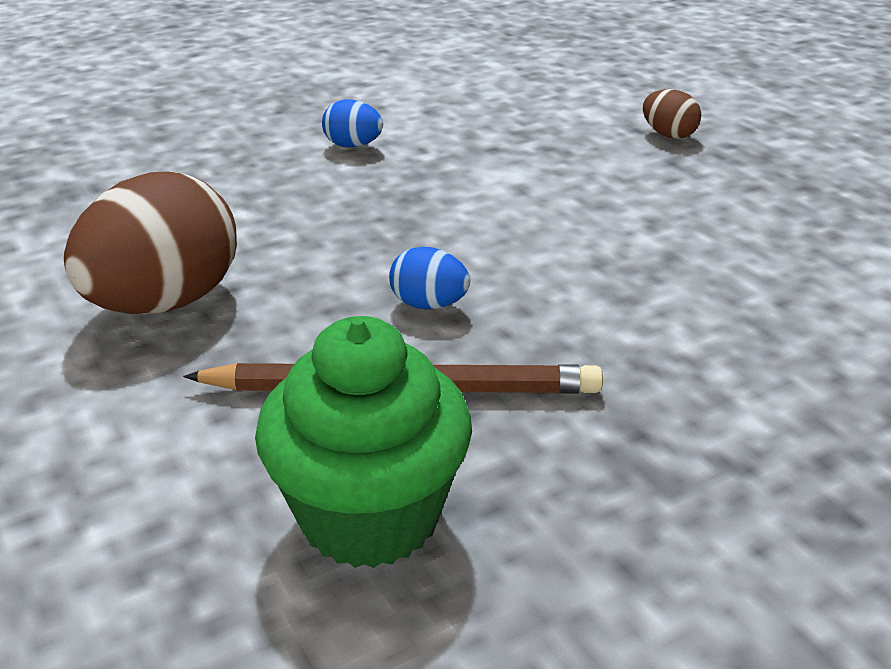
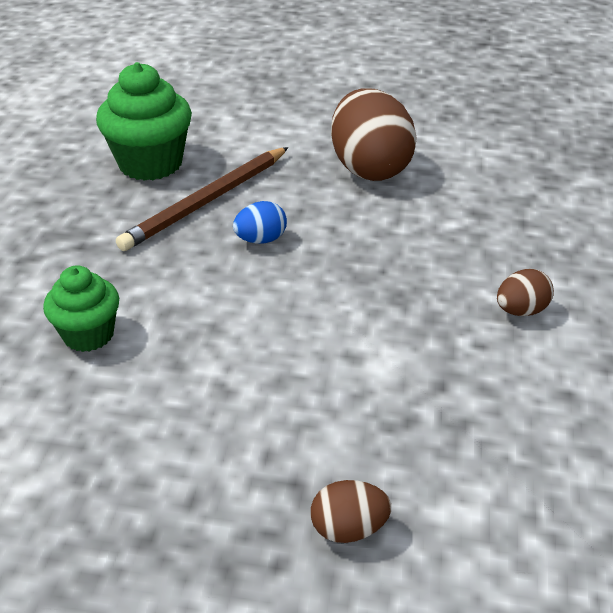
camera: 130 degrees right, 5 degrees up
(353, 146) = (521, 311): blue egg -> brown egg
(734, 322) = (88, 335): none -> green cupcake

